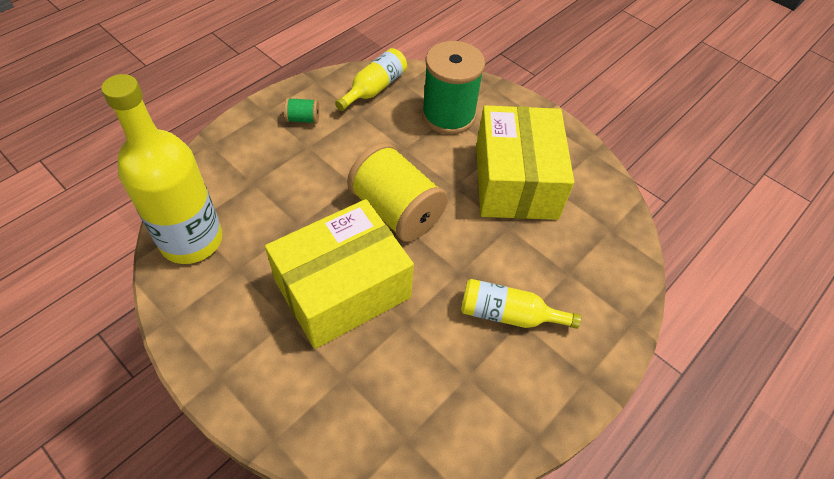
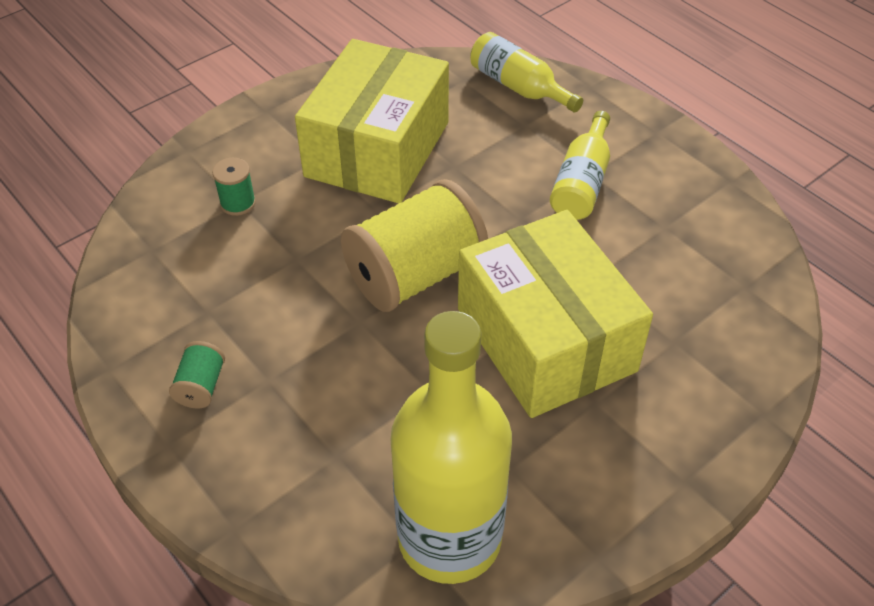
camera: 80 degrees left, 5 degrees down
(374, 88) = (152, 287): yellow bottle -> yellow bottle (519, 87)
(448, 115) = (238, 203): green spool -> green spool, size x0.43
(515, 181) = (377, 149): yellow box -> yellow box turned 75 degrees counterclockwise

